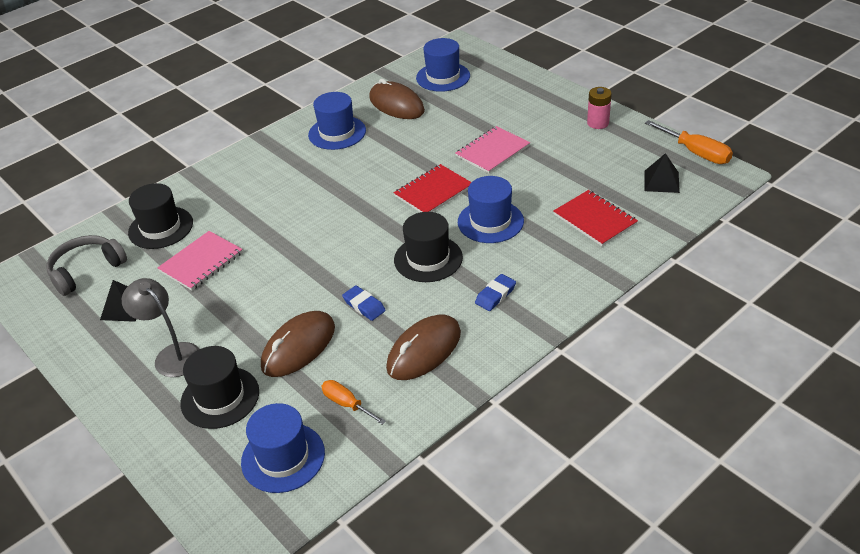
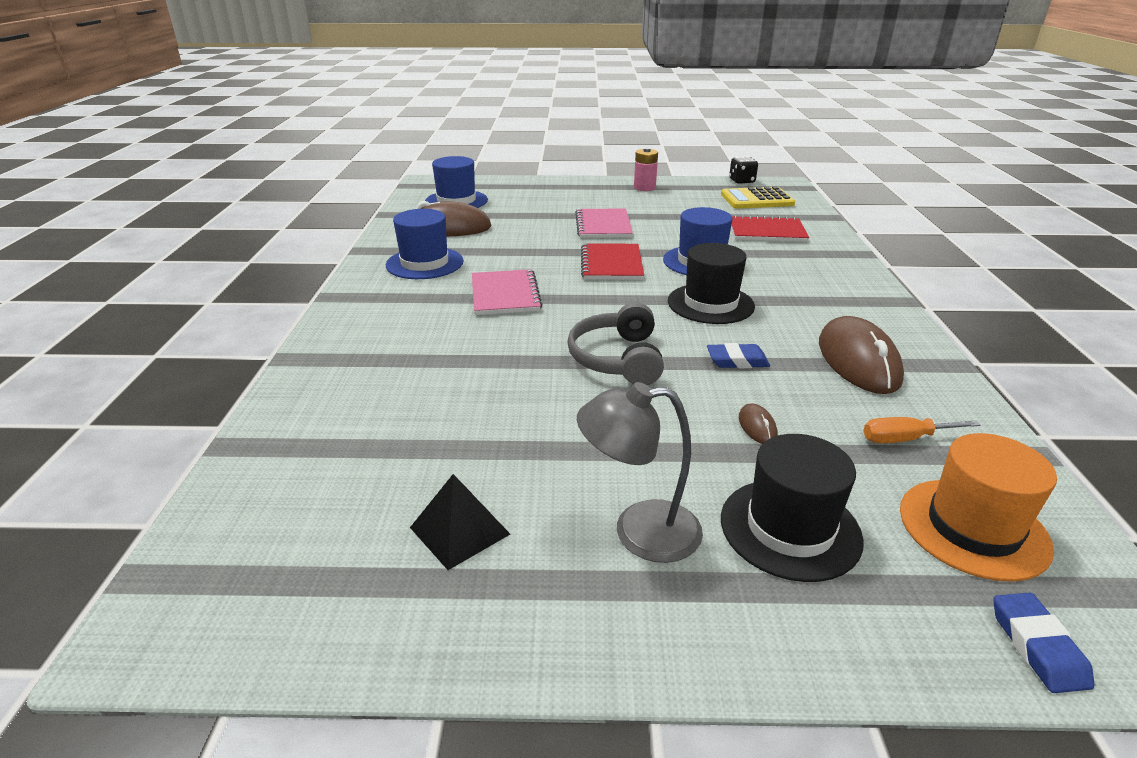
camera: 50 degrees left, 10 degrees down
(86, 270) = (304, 530): grey headphones -> grey headphones (617, 359)
(161, 228) = (348, 423): black hat -> none
(201, 262) = (479, 424): pink notebook -> pink notebook (505, 294)
(283, 457) = (973, 528): blue hat -> orange hat
(298, 347) = (757, 427): brown mouse -> brown mouse, size x0.43
(495, 295) = (814, 299): blue eraser -> blue eraser (1037, 646)
(661, 181) = (756, 199): black pyramid -> yellow calculator
(696, 153) = (741, 181): orange screwdriver -> black dice

